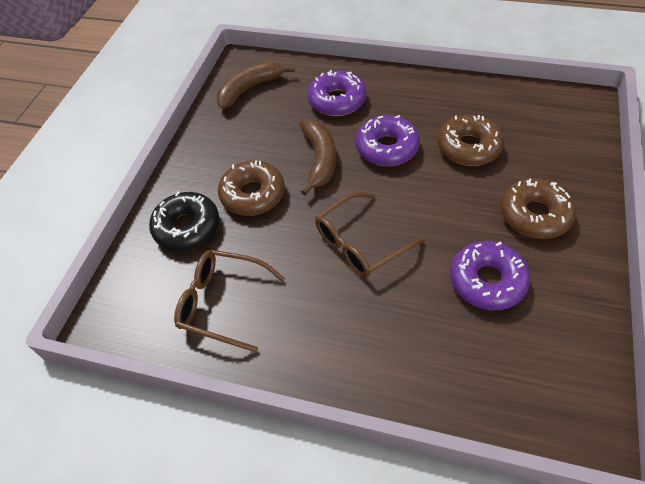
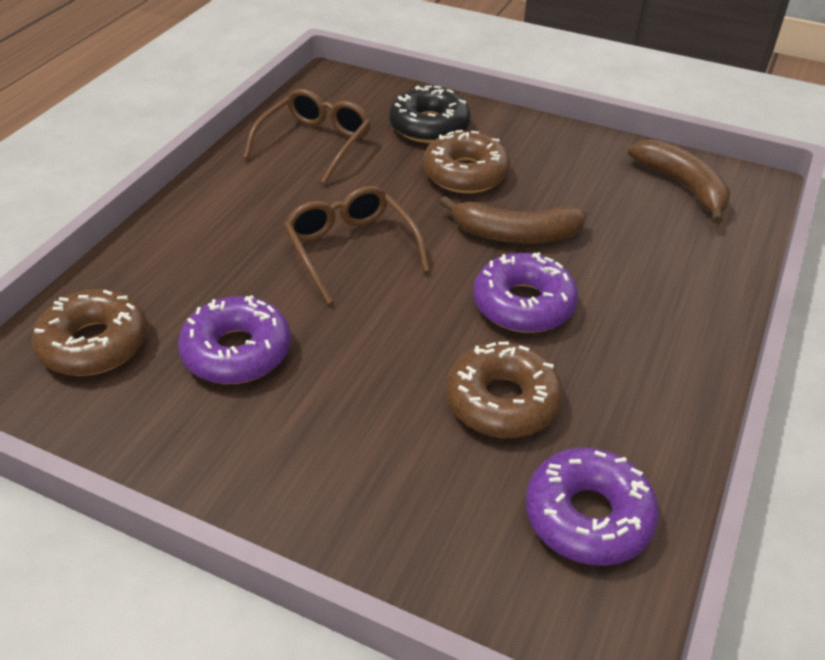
camera: 95 degrees right, 10 degrees down
(337, 101) = (646, 269): purple donut -> purple donut (588, 516)
(534, 215) = (327, 441): brown donut -> brown donut (94, 344)

